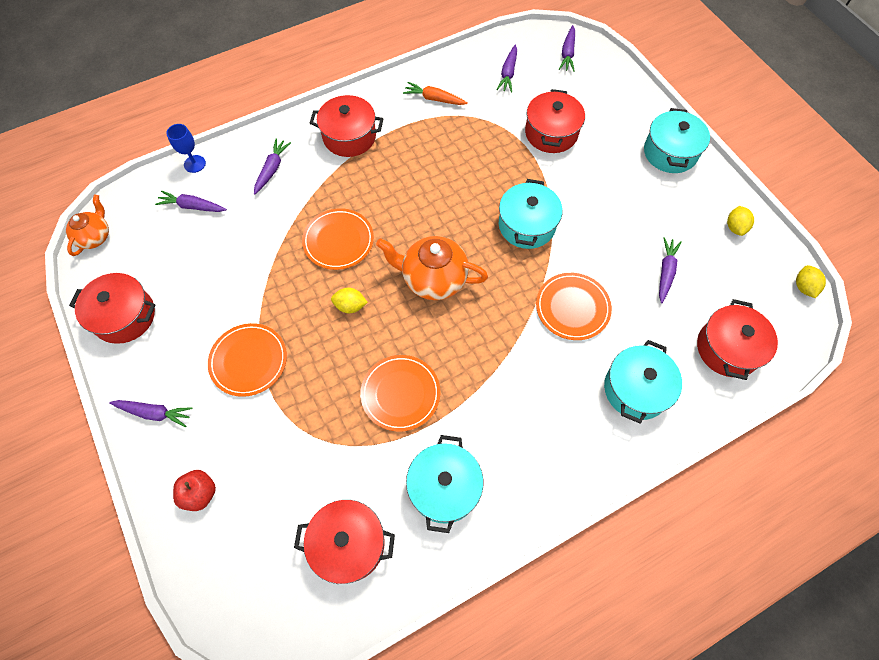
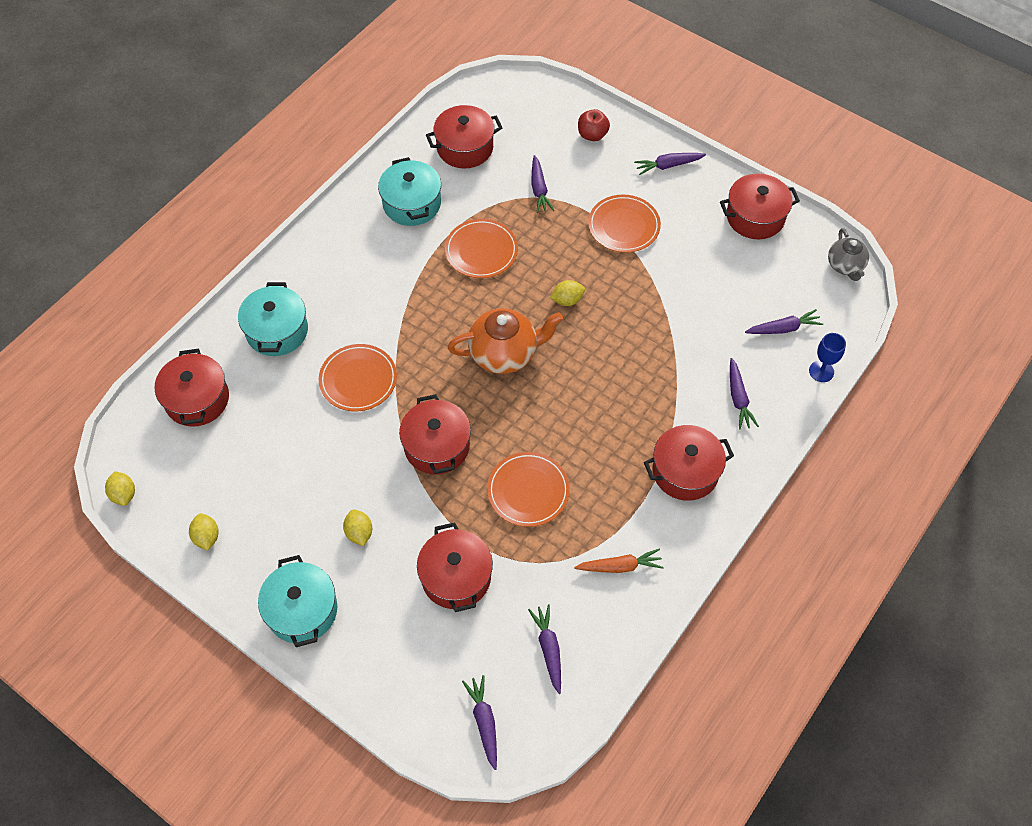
camera: 155 degrees right, 5 degrees down
(95, 237) = (845, 266): orange teapot -> grey teapot
(338, 241) = (618, 353): orange plate -> orange plate (528, 491)
(526, 225) = (437, 446): turquoise pot -> red pot
(612, 186) = (359, 533): none -> yellow lemon
(665, 272) = (274, 453): purple carrot -> purple carrot (539, 189)

